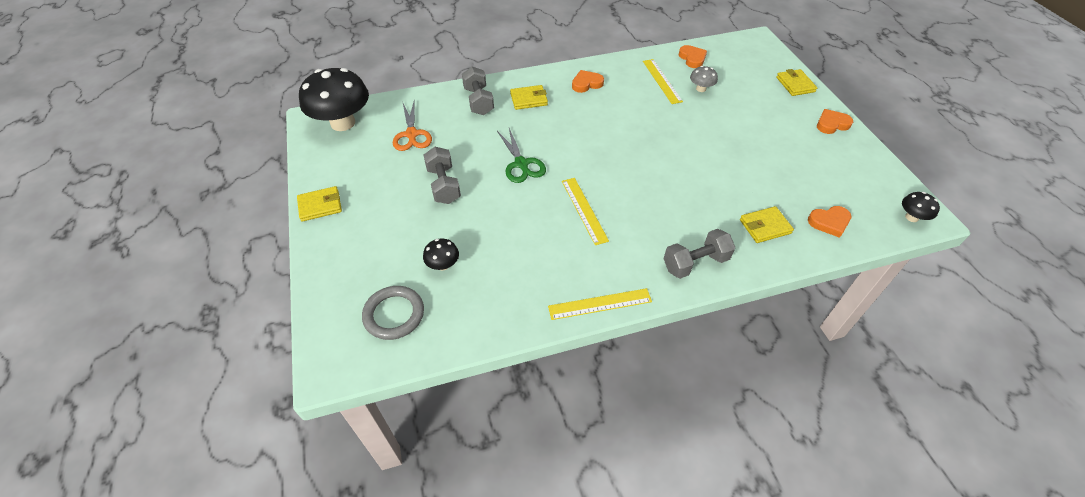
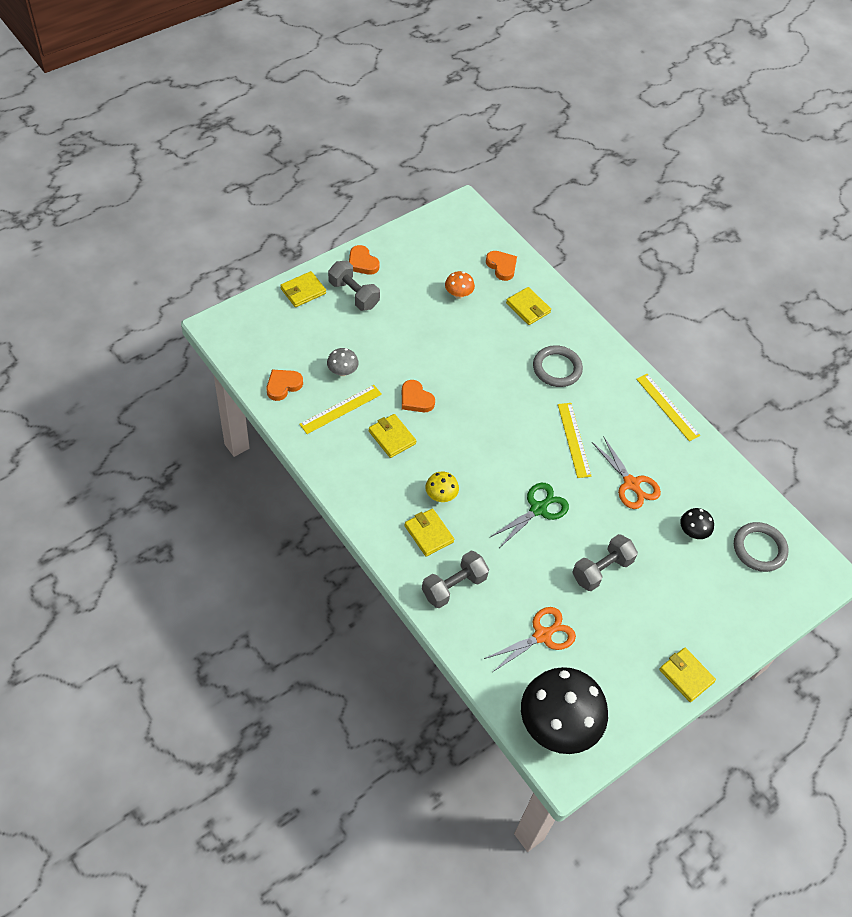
camera: 115 degrees left, 5 degrees up
(517, 236) = (631, 484): none -> orange scissors
(560, 113) = (441, 495): none -> yellow mushroom
(584, 210) = (574, 439): yellow ruler -> yellow ruler turned 60 degrees counterclockwise
(586, 84) = (375, 482): orange heart -> orange heart (415, 399)
(625, 100) = (392, 437): none -> yellow wallet
(676, 225) = (557, 368): none -> grey ring
(695, 263) = (592, 350): grey dumbbell -> grey dumbbell (353, 294)
(788, 178) = (458, 294): none -> orange mushroom
(911, 217) = (470, 216): black mushroom -> none

